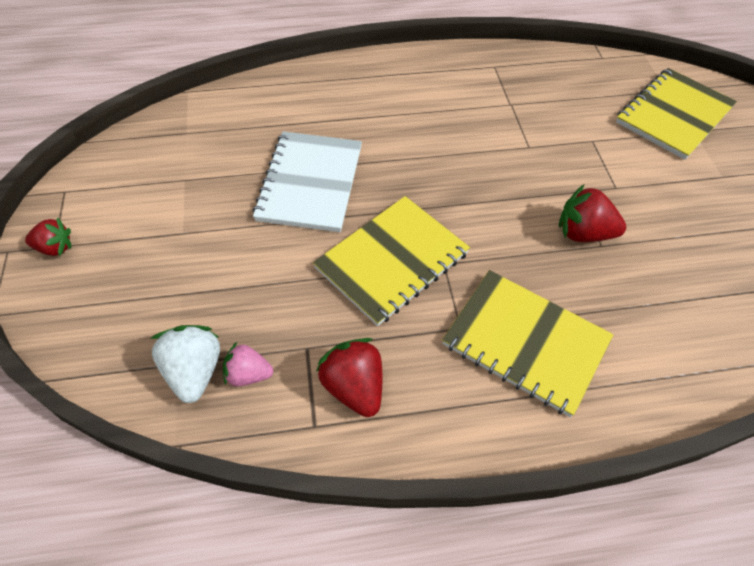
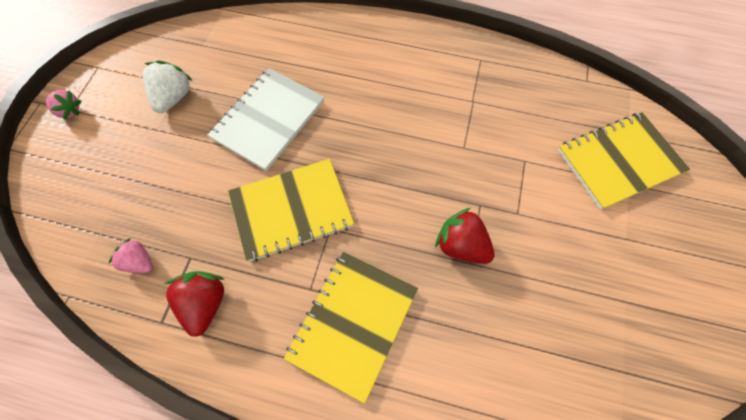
camera: 25 degrees right, 10 degrees up
(55, 248) = (69, 111): red strawberry -> pink strawberry
(194, 371) = (106, 244): white strawberry -> white strawberry (173, 98)
(525, 342) = (353, 323): yellow notebook -> yellow notebook turned 60 degrees clockwise

